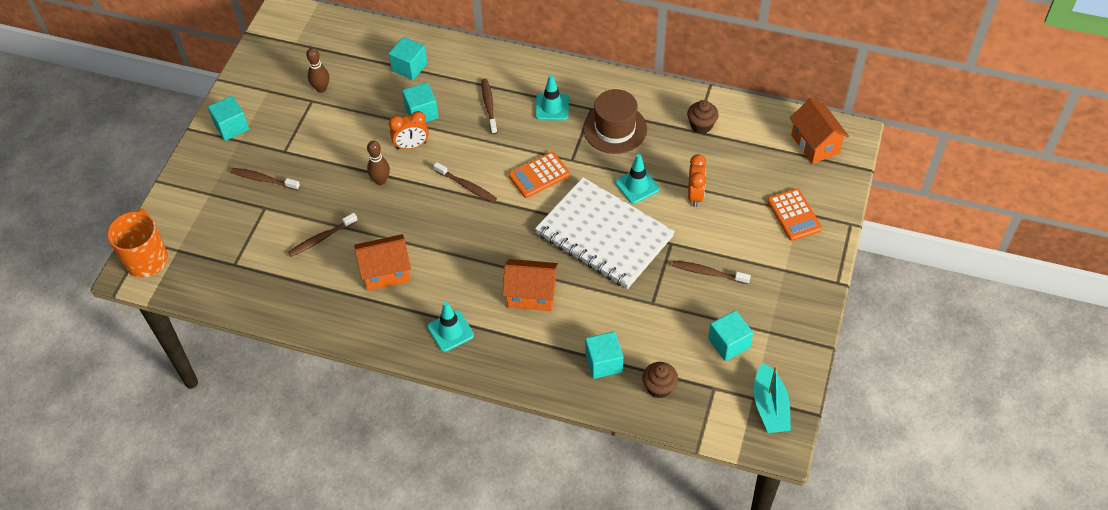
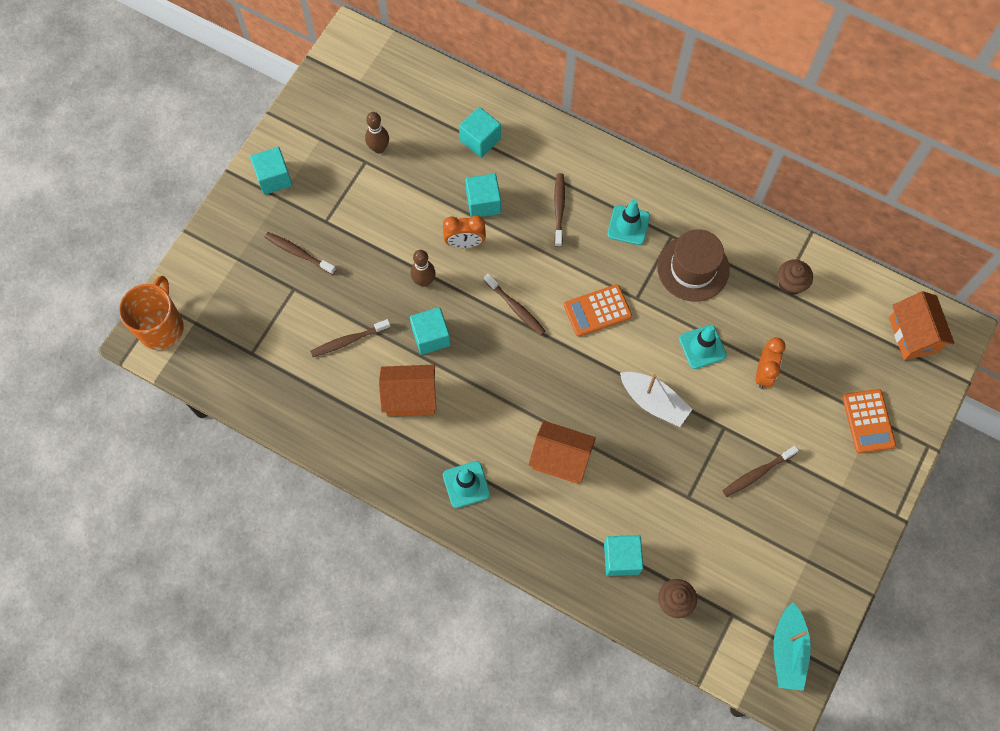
camera: 10 degrees right, 15 degrees up
(604, 235) = (654, 402): white notebook -> white boat
(708, 273) = (757, 473): brown toothbrush -> brown toothbrush turned 60 degrees counterclockwise
(729, 343) = (760, 565): turquoise cube -> turquoise cube (431, 336)

